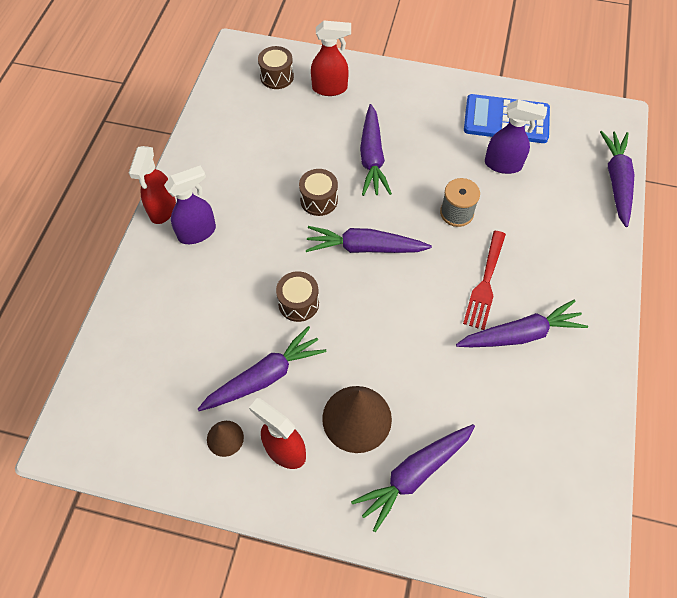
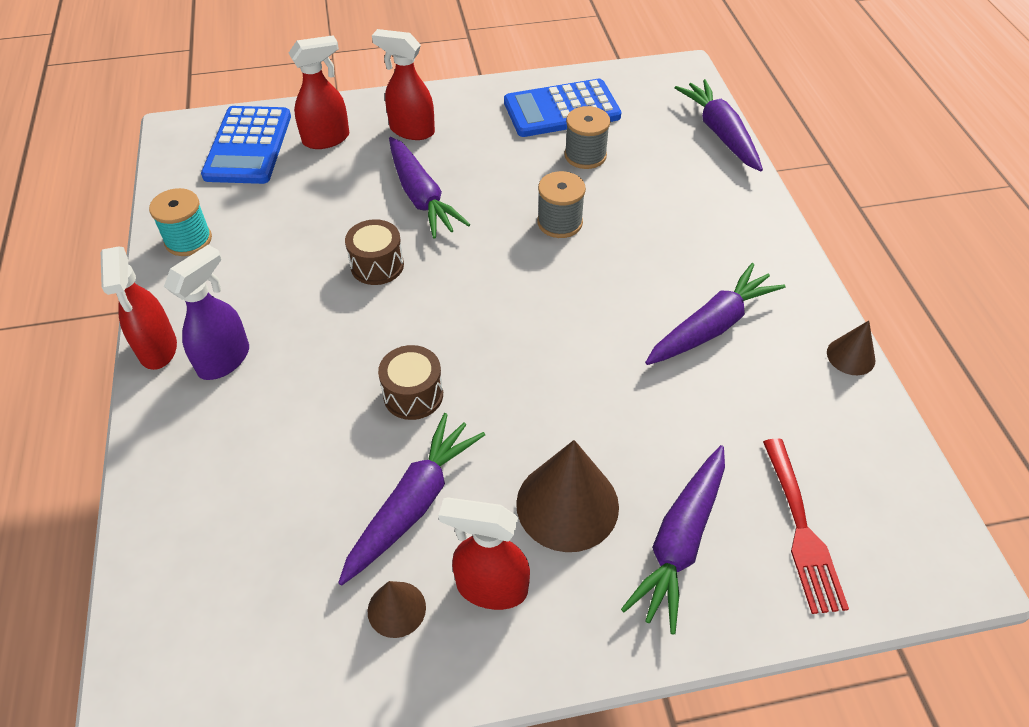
camera: 25 degrees left, 10 degrees down
(210, 137) = (188, 240): none -> turquoise spool
(277, 76) = (248, 146): brown drum -> blue calculator
(364, 247) = (466, 299): purple carrot -> none
(390, 101) = (411, 130): none -> red spray bottle
(485, 283) = (638, 286): red fork -> red fork (802, 531)
(503, 165) = (585, 155): purple spray bottle -> grey spool
(608, 397) = (850, 356): none -> brown cone

